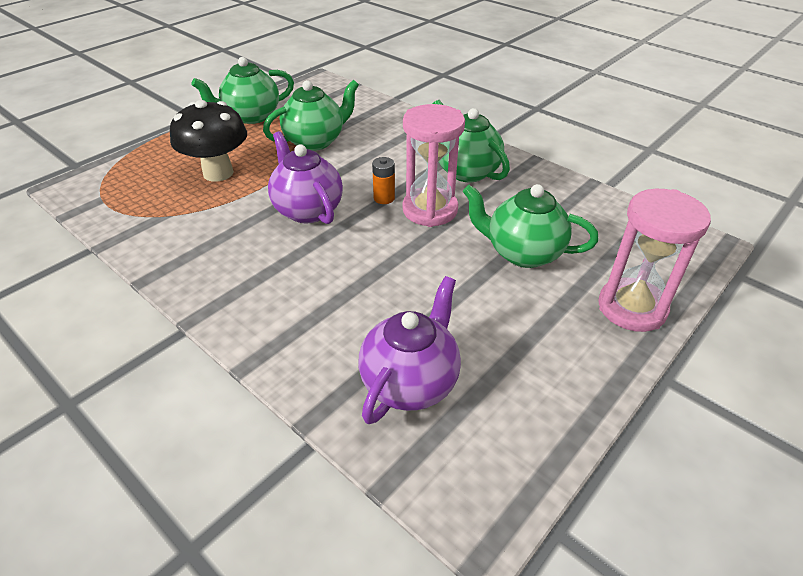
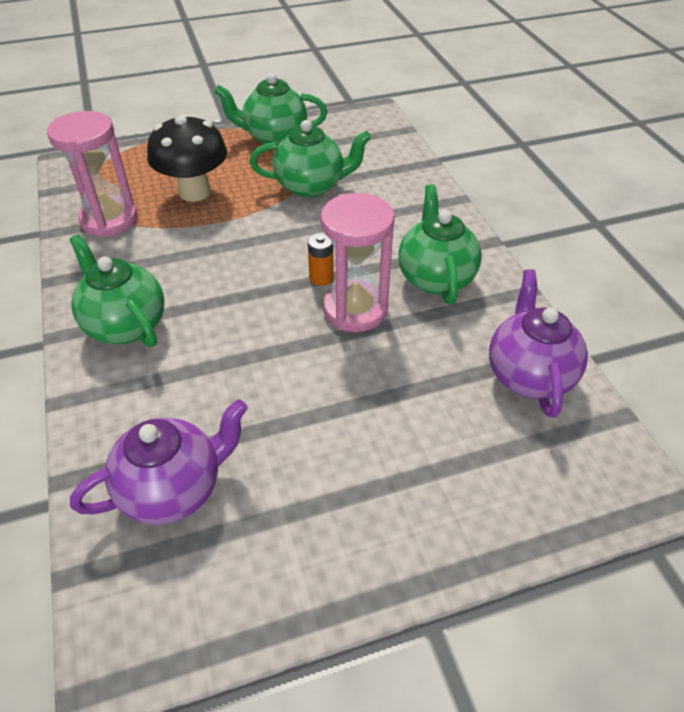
camera: 30 degrees right, 5 degrees up
(307, 210) = (238, 263): purple teapot -> purple teapot (529, 375)
(522, 253) = (407, 401): green teapot -> green teapot (125, 325)
(632, 308) = (469, 524): pink hourglass -> pink hourglass (109, 219)

